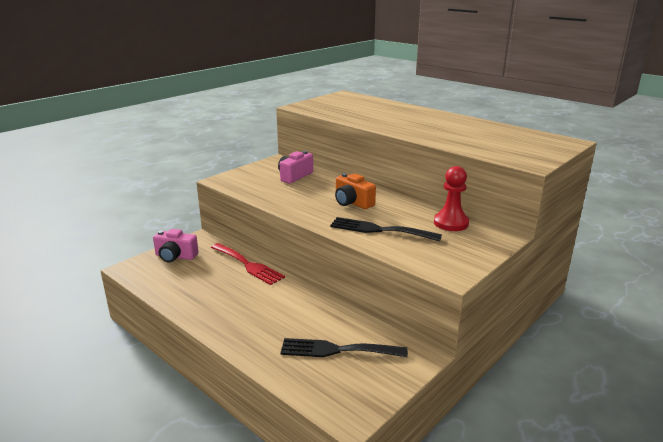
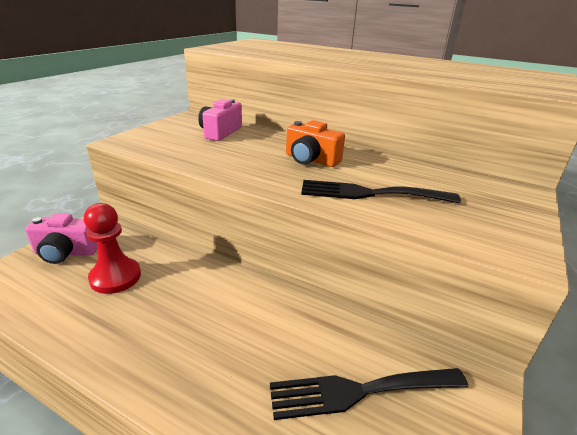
camera: 15 degrees left, 5 degrees up
(248, 265) = (177, 255): red fork -> none
(451, 223) = (449, 177): red pawn -> red pawn (115, 277)

